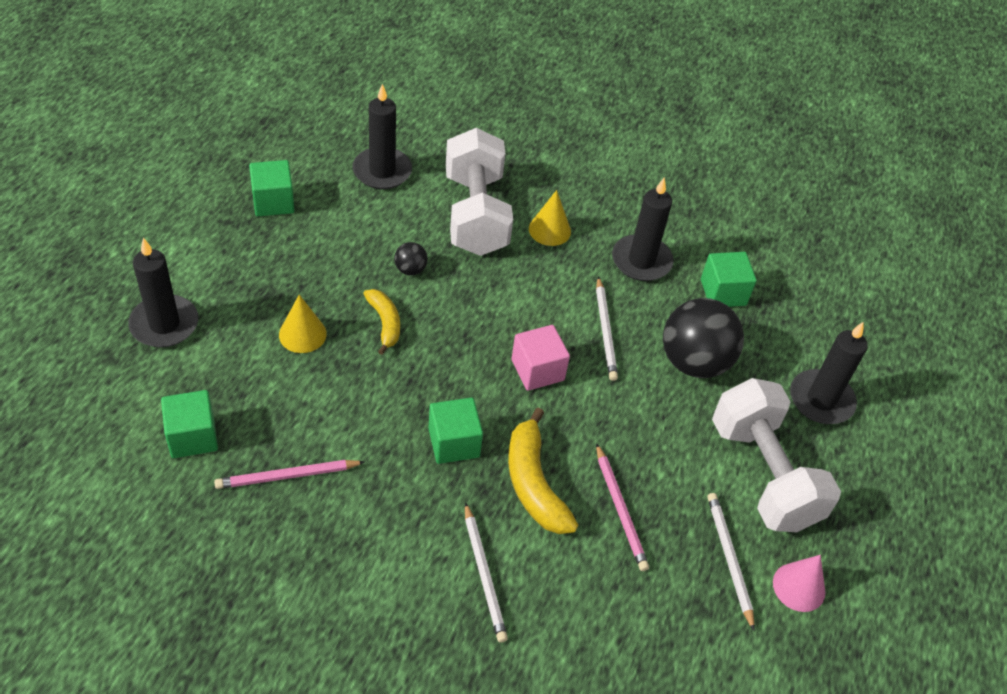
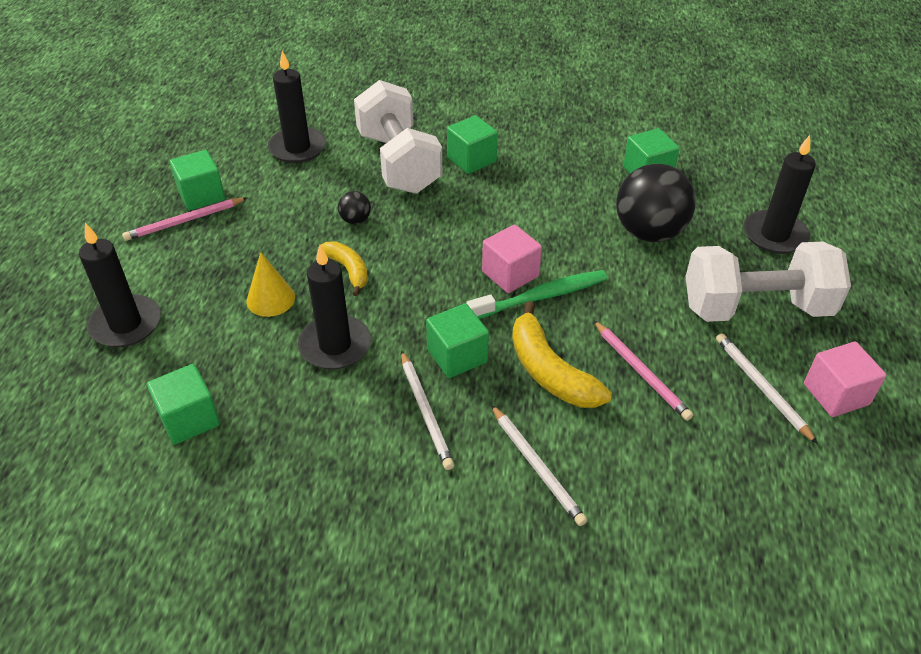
camera: 10 degrees left, 5 degrees down
(287, 476) = (302, 430): pink pencil -> pink pencil (185, 221)
(549, 230) = (471, 159): yellow cone -> green cube
(557, 403) = (541, 297): none -> green toothbrush
(605, 331) = (558, 227): white pencil -> white pencil (425, 411)
(641, 261) = (564, 165): black candle -> black candle (335, 345)
(763, 474) = (756, 308): white dumbbell -> white dumbbell turned 60 degrees counterclockwise
(799, 587) = (836, 394): pink cone -> pink cube

